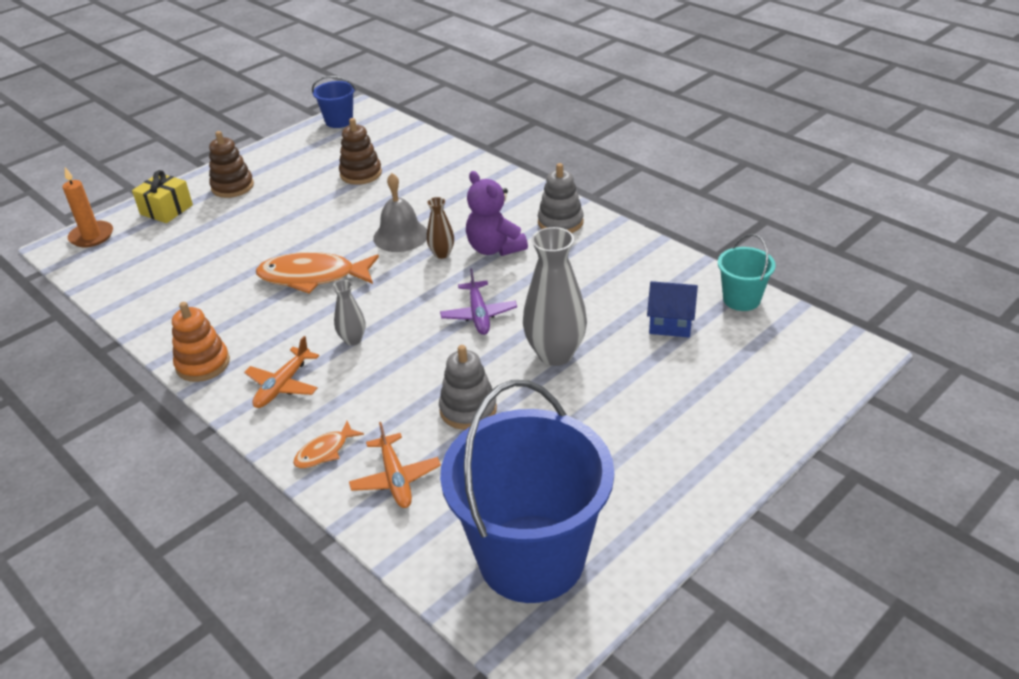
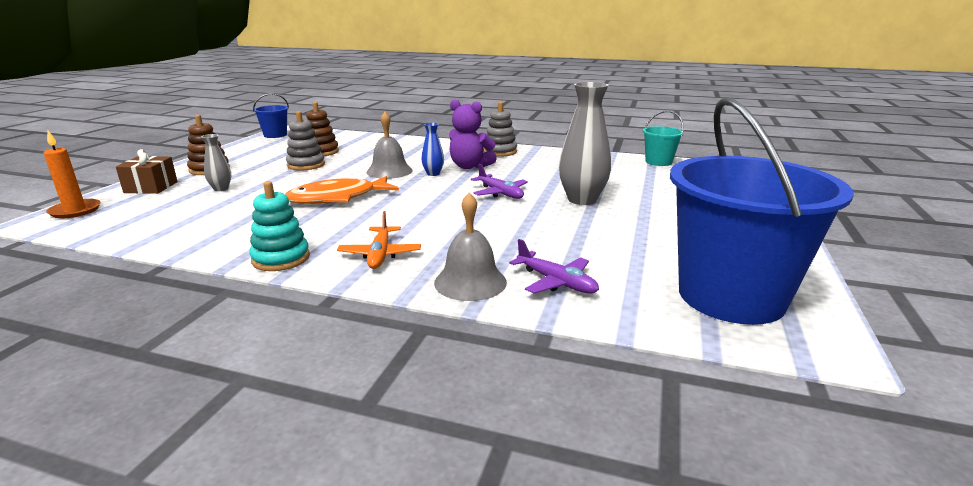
camera: 30 degrees left, 15 degrees down
(166, 210) = (151, 187): yellow gift -> brown gift
(203, 364) = (281, 258): orange stacking toy -> turquoise stacking toy
(324, 451) = (470, 282): orange fish -> grey bell
(353, 340) = (414, 220): grey vase -> grey vase (221, 189)
(395, 478) = (556, 282): orange plane -> purple plane
(442, 254) = (433, 174): brown vase -> blue vase
(468, 410) = (559, 235): grey stacking toy -> grey stacking toy (306, 165)
(671, 323) = (634, 176): blue house -> none

